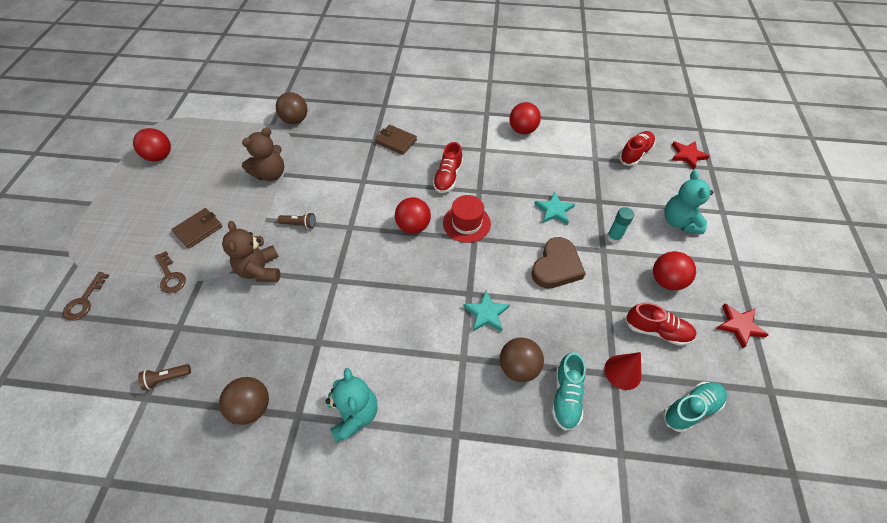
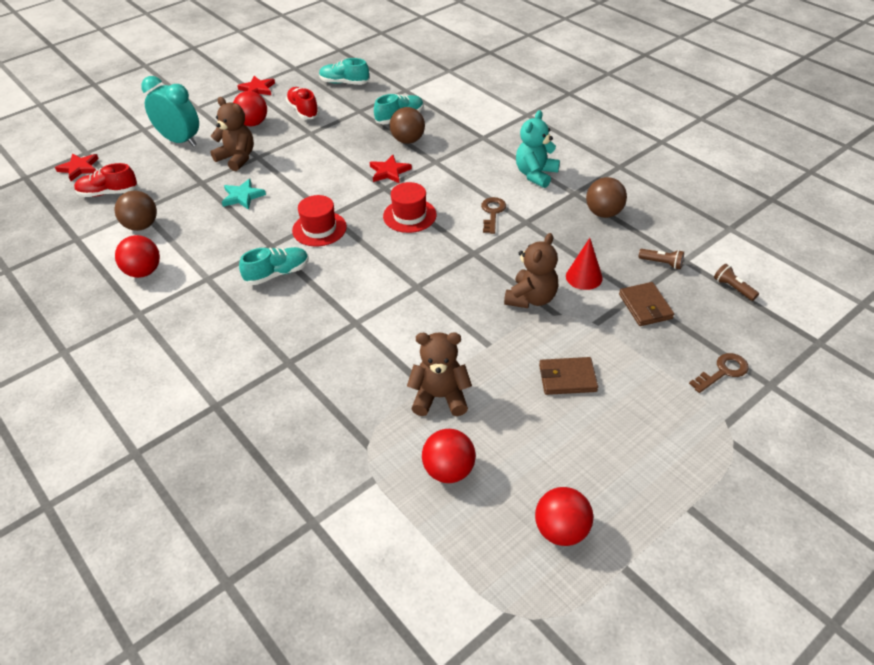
camera: 135 degrees left, 10 degrees down
(170, 276) = (622, 344): brown key -> brown key (492, 213)
(295, 120) = (339, 463): brown ball -> brown ball (141, 226)
(299, 224) = (460, 318): brown flashlight -> brown flashlight (733, 288)
(396, 141) = (268, 345): brown wallet -> brown wallet (645, 306)
(413, 226) = (363, 253): red ball -> red ball (449, 470)
(418, 280) = (409, 215): none -> red hat
(448, 177) = (277, 274): red shoe -> turquoise shoe
(486, 313) = (389, 172): turquoise star -> red star
(556, 266) = (303, 167): brown heart -> none
(614, 237) = (237, 158): turquoise glue stick -> brown teddy bear
(622, 372) = (353, 109): red cone -> red cone (584, 277)
(679, 222) = (180, 141): turquoise teddy bear -> turquoise clock

